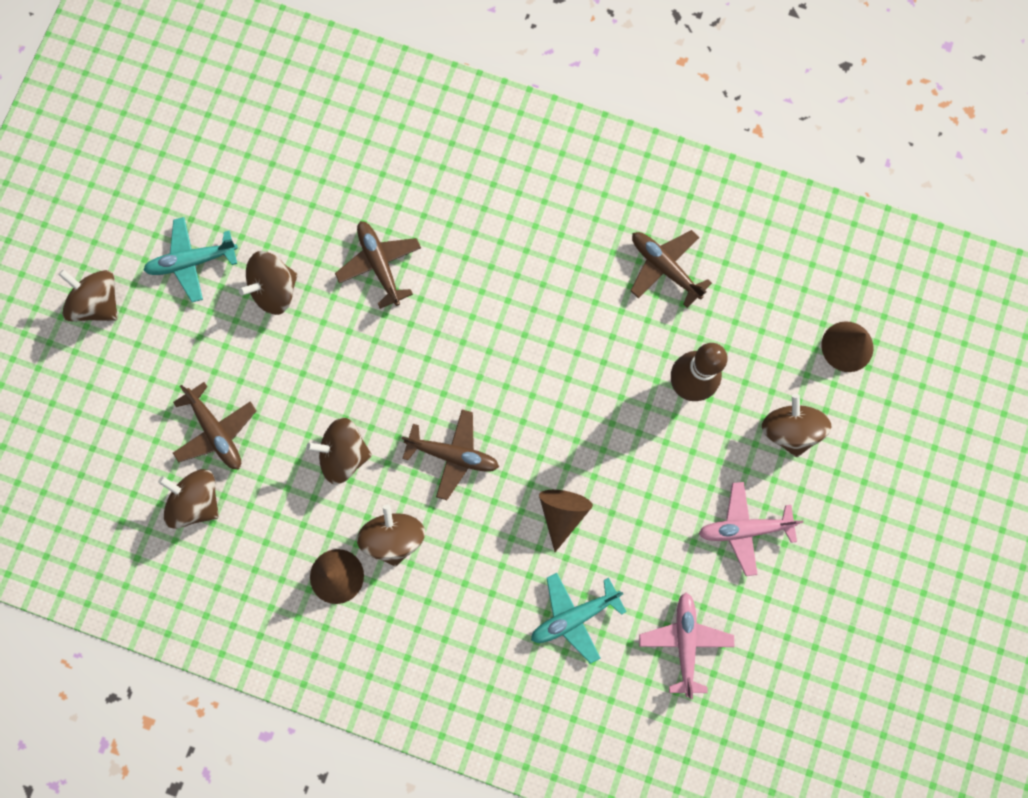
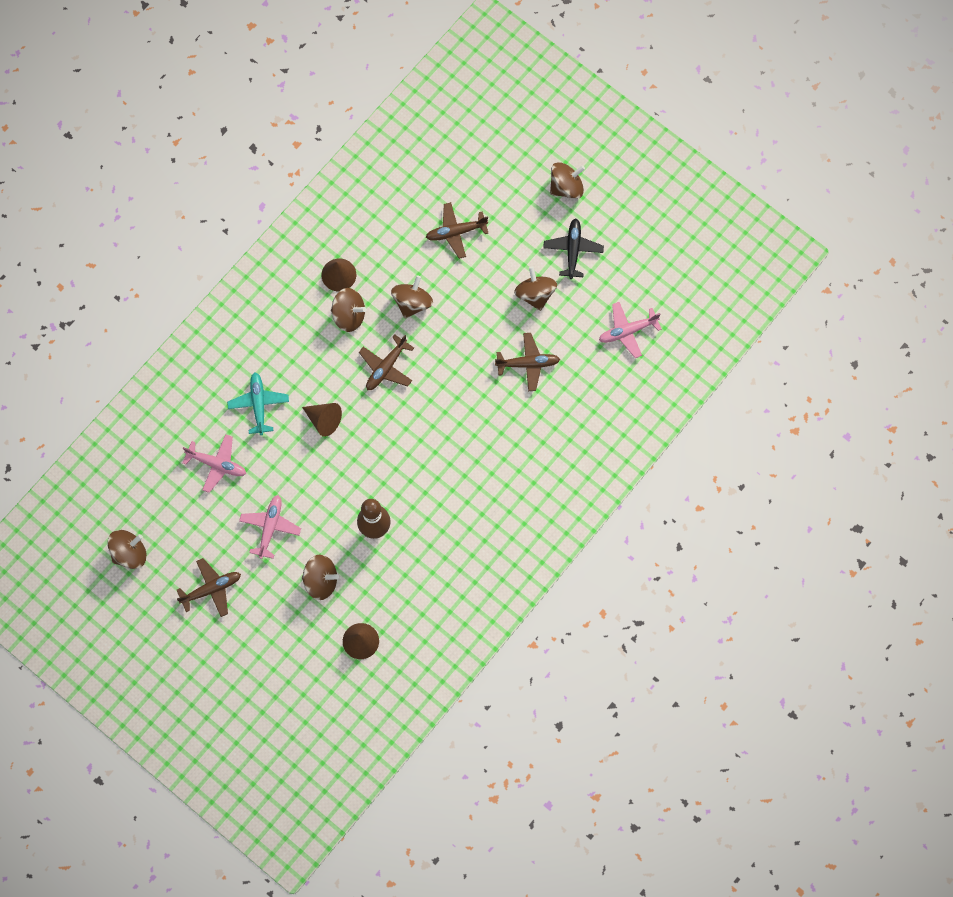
camera: 110 degrees right, 5 degrees down
(192, 262) = (573, 250): turquoise plane -> black plane
(197, 500) = (417, 209): brown spinning top -> brown spinning top (129, 553)
(288, 152) = (627, 331): none -> pink plane
(664, 267) = (458, 543): brown plane -> brown plane (211, 589)

